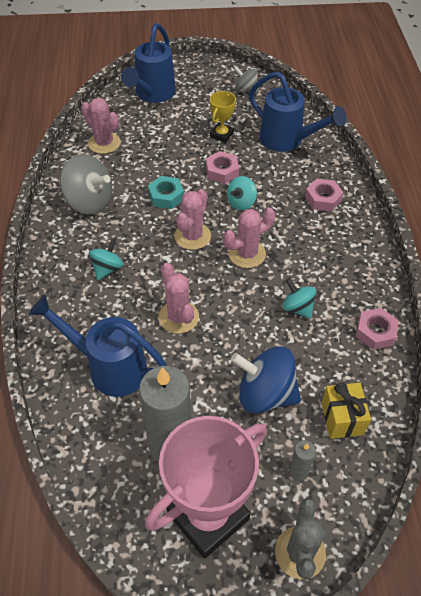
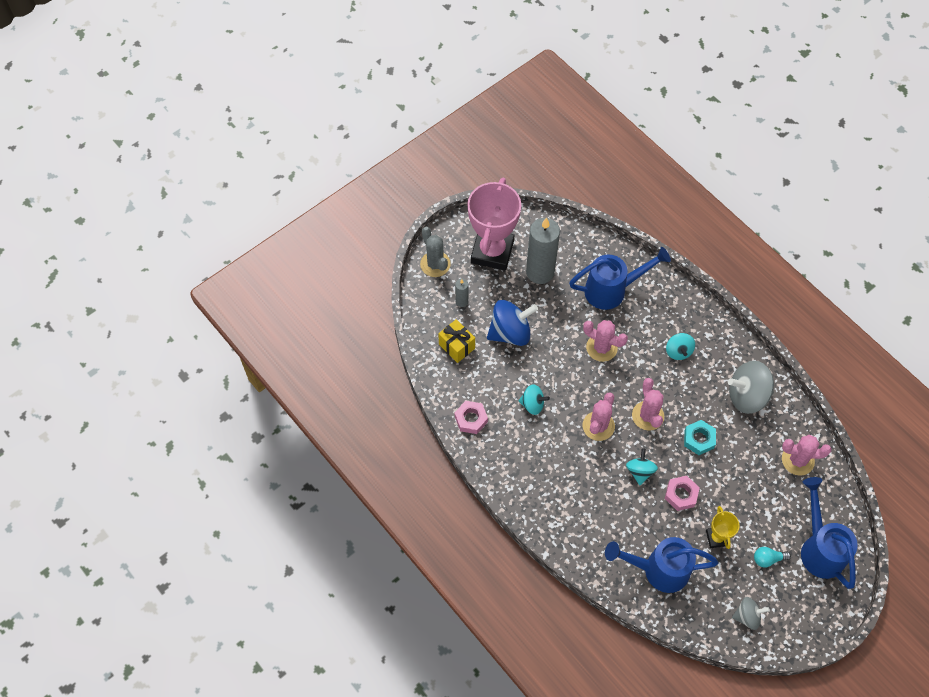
camera: 145 degrees right, 10 degrees up
(196, 107) = (768, 559): none -> turquoise light bulb
(323, 199) = (582, 519): pink nut -> none

